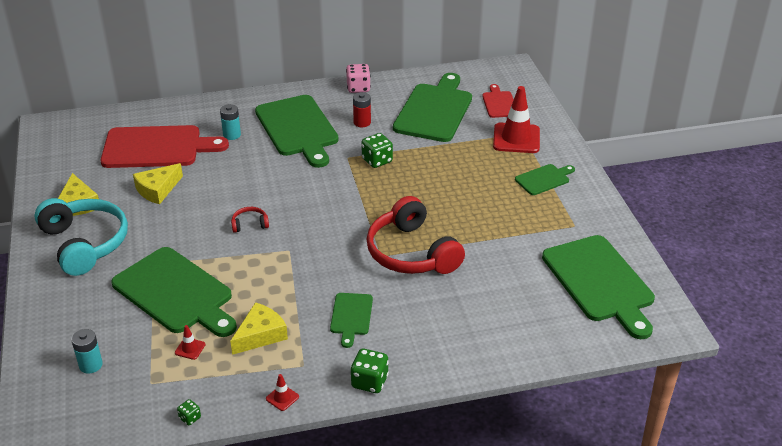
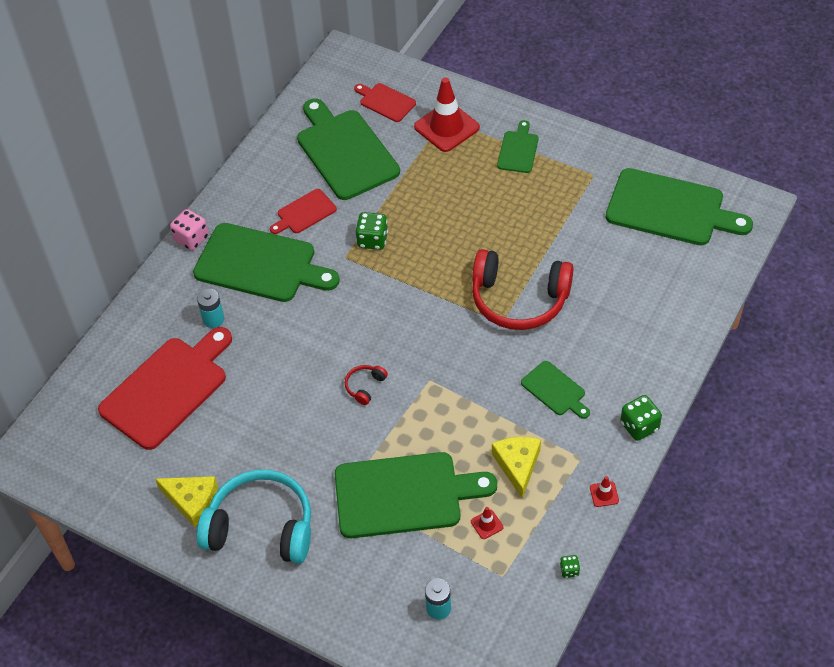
camera: 45 degrees left, 15 degrees up
(157, 190) = (238, 426): yellow cheese -> none
(358, 88) = (247, 180): pink dice -> pink dice (191, 239)
(362, 122) = (304, 213): red battery -> red cutting board

